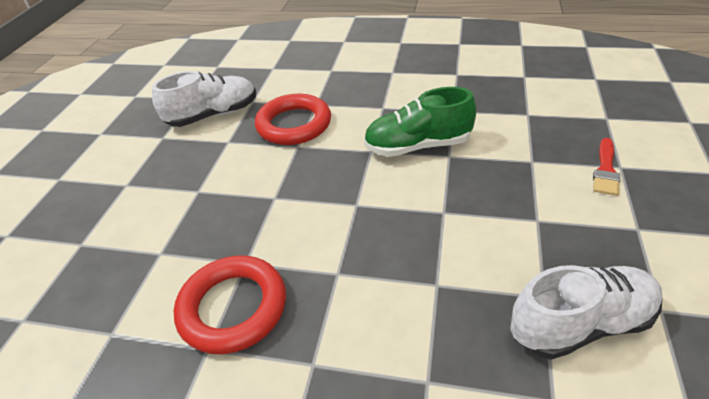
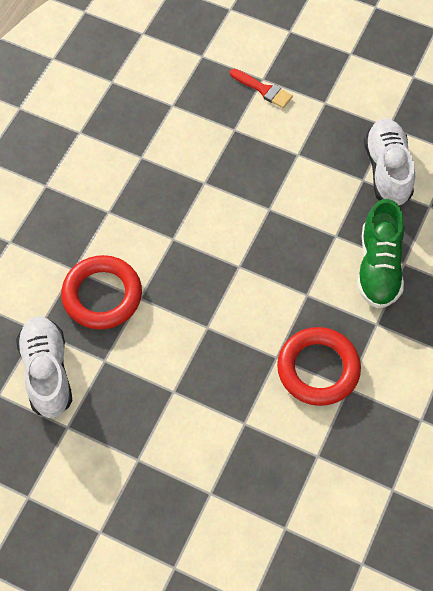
camera: 80 degrees left, 20 degrees up
(417, 146) = (182, 201): green shoe -> green shoe (378, 267)

